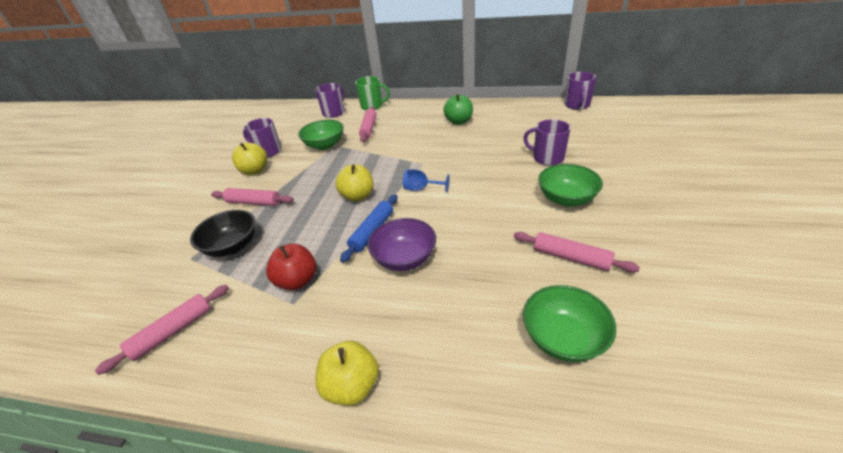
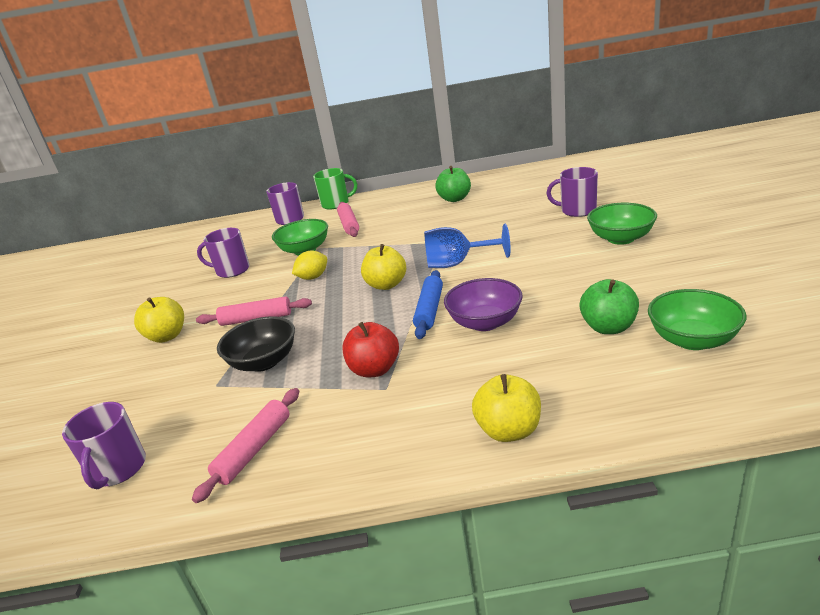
camera: 15 degrees left, 10 degrees down
(255, 171) = (230, 291): yellow apple -> yellow apple (167, 336)
(314, 173) = (313, 277): none -> yellow lemon
(421, 189) = (457, 263): blue goblet -> blue goblet, size x1.58
(498, 297) = (608, 327): none -> green apple
(571, 257) = (657, 281): pink rolling pin -> none
(577, 105) = (577, 162): purple mug -> purple mug (118, 469)

